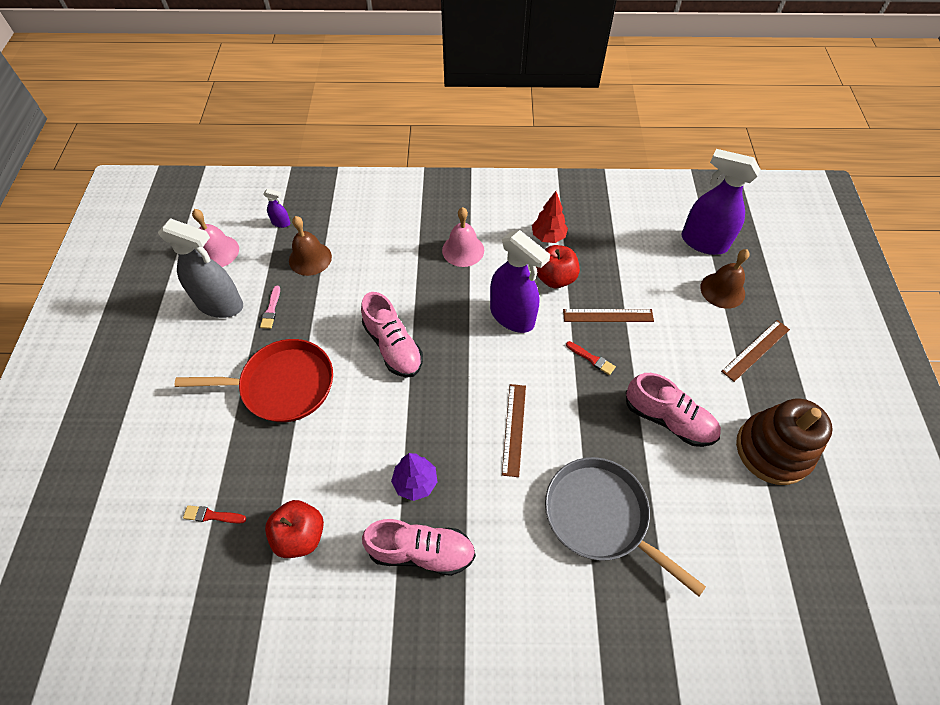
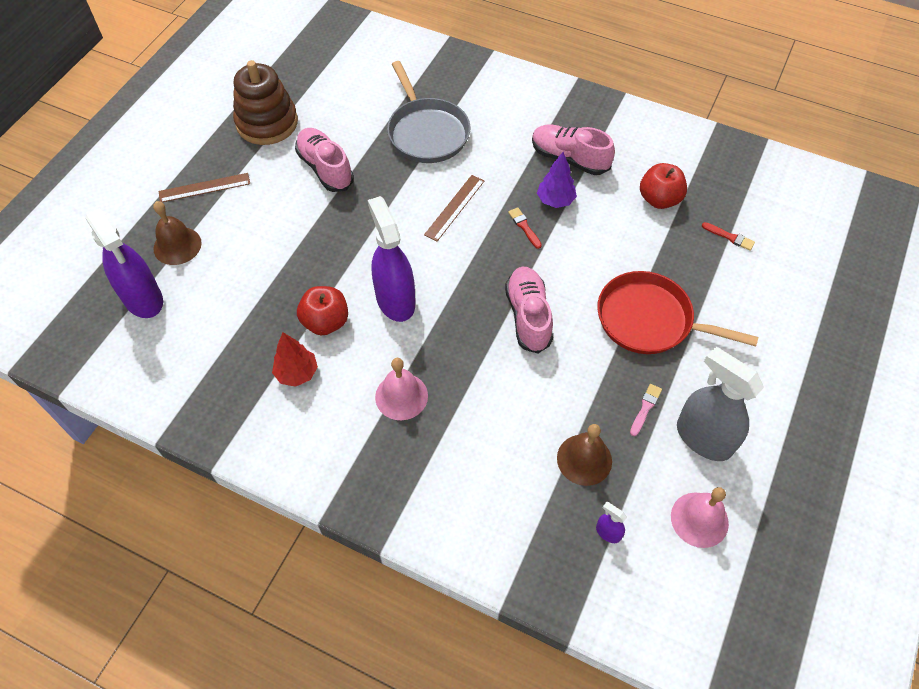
camera: 155 degrees left, 0 degrees up
(592, 359) = (350, 234): red brush -> red brush (524, 227)
(608, 315) = (304, 265): brown ruler -> none

